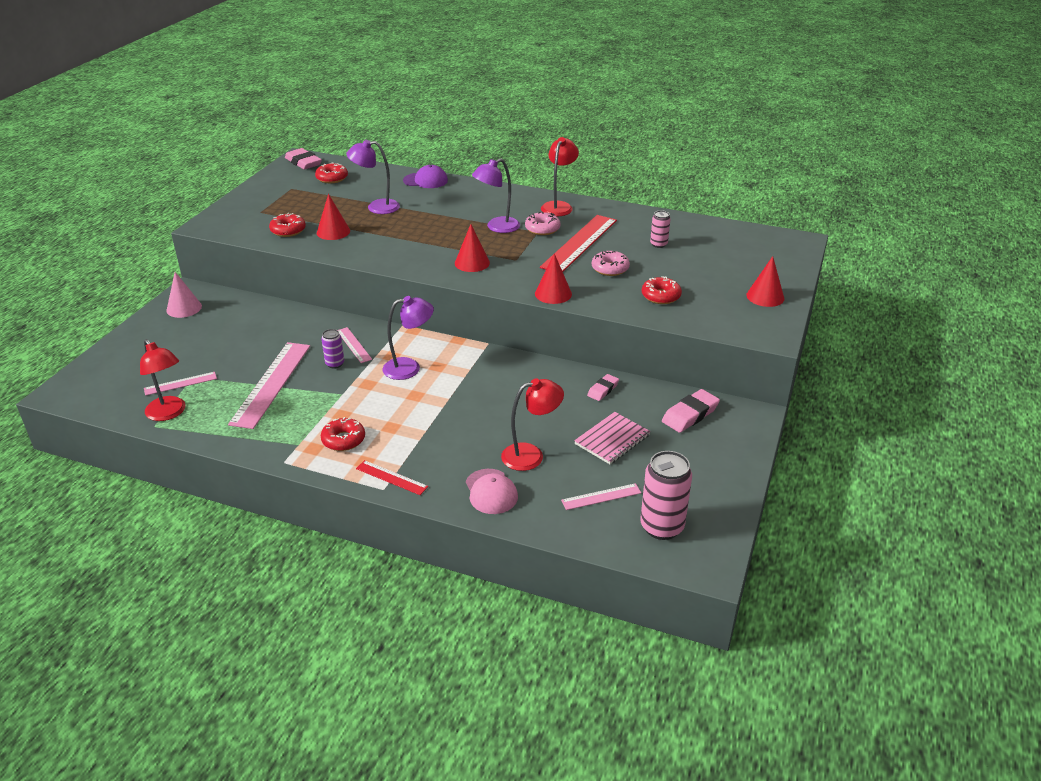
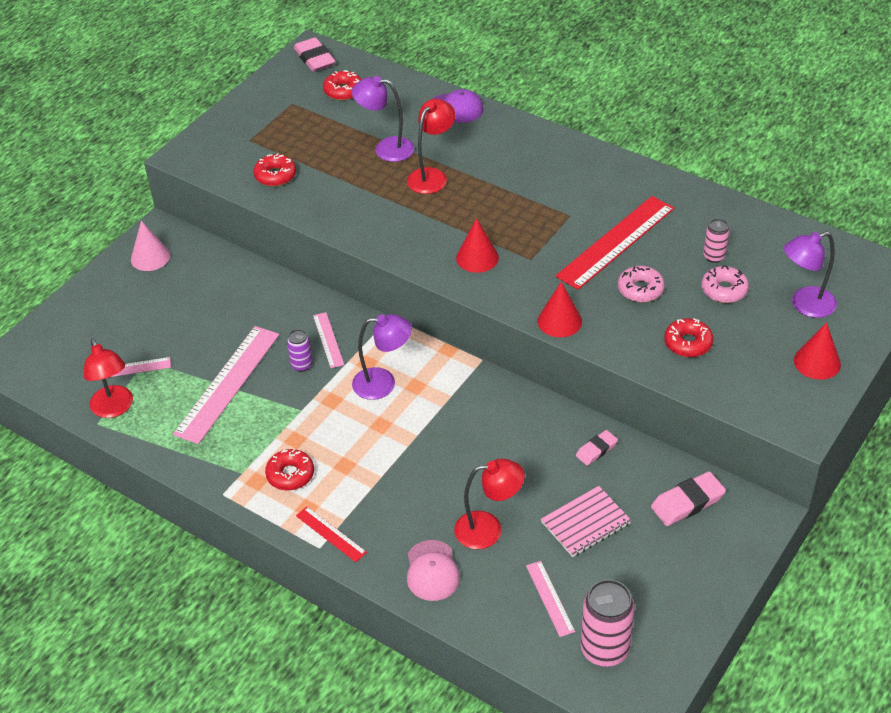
camera: 15 degrees right, 10 degrees up
(333, 232) = (327, 184): red cone -> none
(497, 227) = (522, 201): purple lamp -> purple lamp (805, 305)
(542, 229) = (577, 211): pink donut -> pink donut (724, 290)
(559, 206) = (609, 174): red lamp -> red lamp (432, 176)
(601, 496) = (550, 598): pink ruler -> pink ruler turned 75 degrees clockwise

